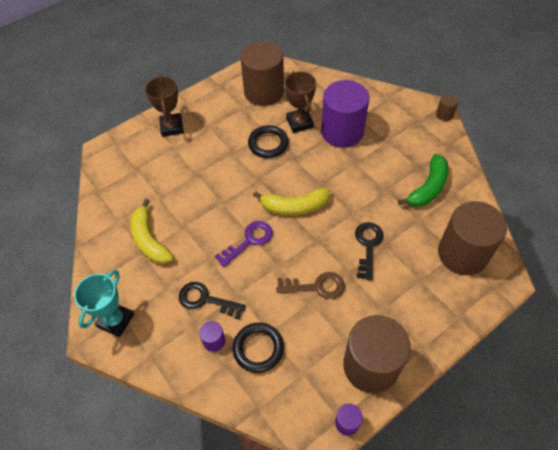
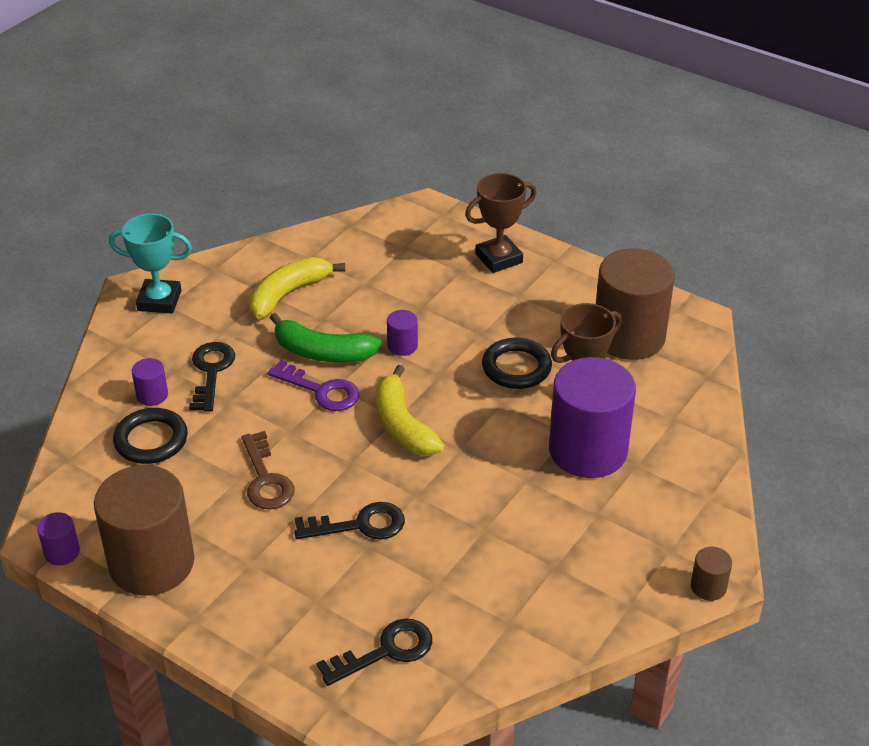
camera: 70 degrees right, 15 degrees down
(227, 191) = (402, 346): none -> purple cylinder
(428, 187) = (512, 586): green banana -> green banana (323, 352)
(462, 254) = (386, 651): brown cylinder -> black key

